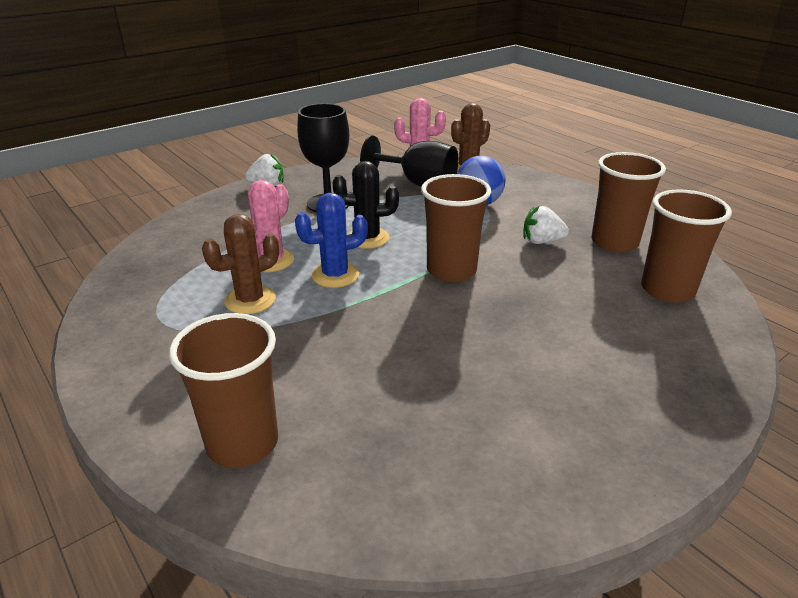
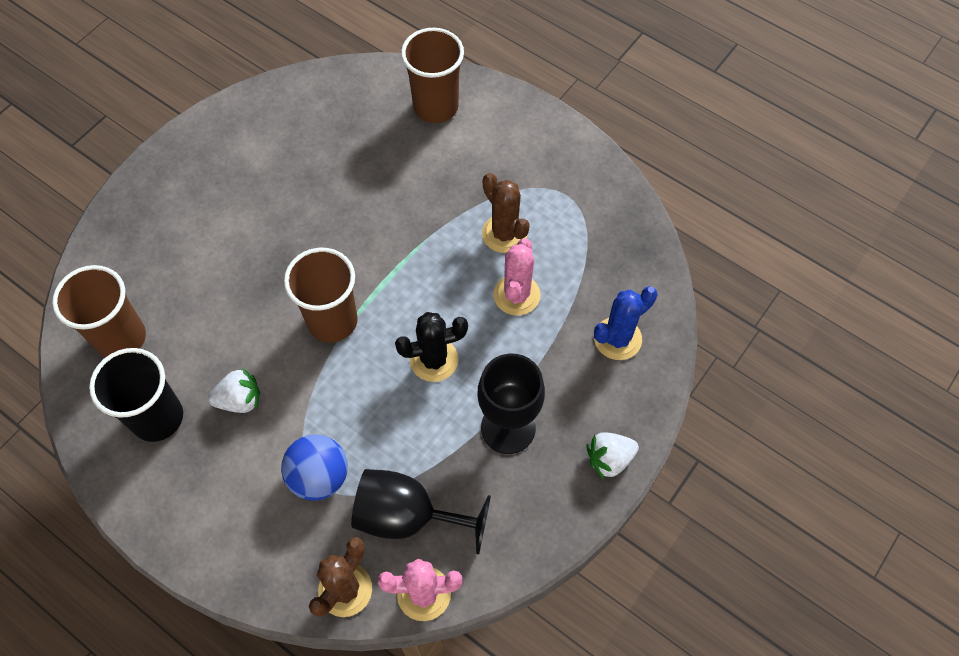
camera: 165 degrees right, 30 degrees up
(250, 300) = (504, 234): brown cactus -> brown cactus turned 75 degrees counterclockwise
(335, 275) = (443, 286): blue cactus -> blue cactus (617, 338)
(614, 242) = (157, 417): brown cup -> black cup

